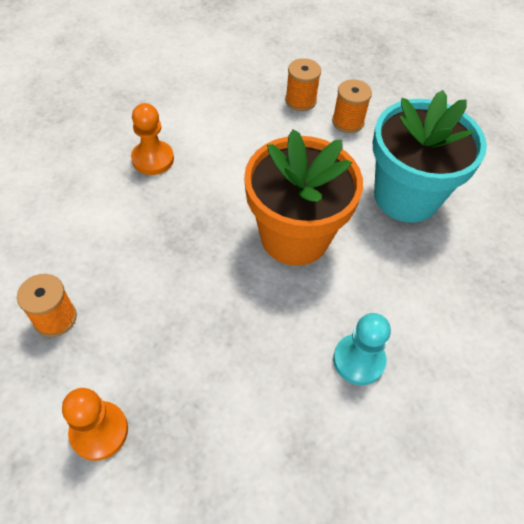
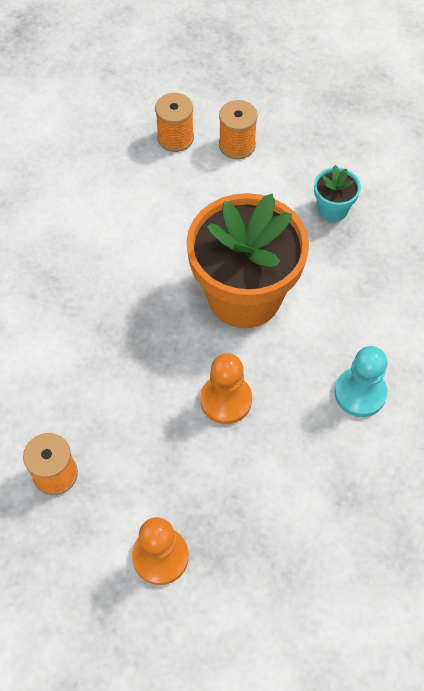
camera: 20 degrees left, 5 degrees up
(153, 159) = (54, 268): orange pawn -> orange pawn (226, 400)
(406, 196) = (332, 209): turquoise flower pot -> turquoise flower pot, size x0.43

